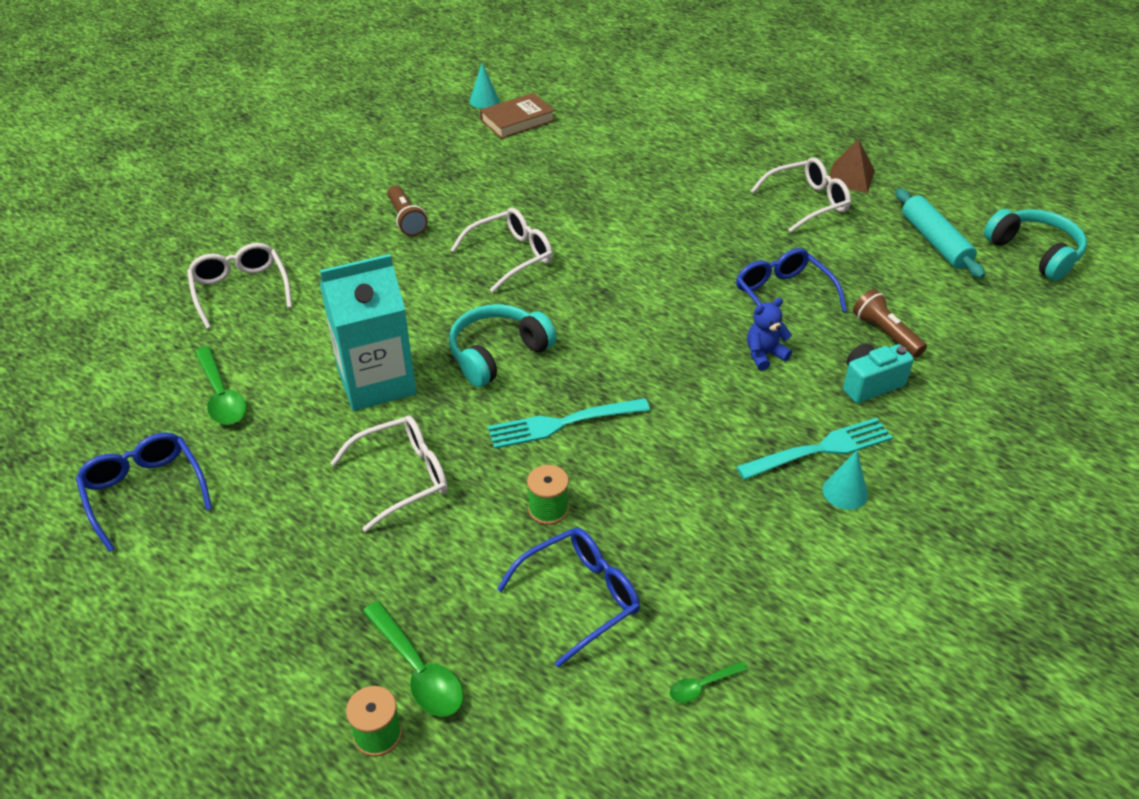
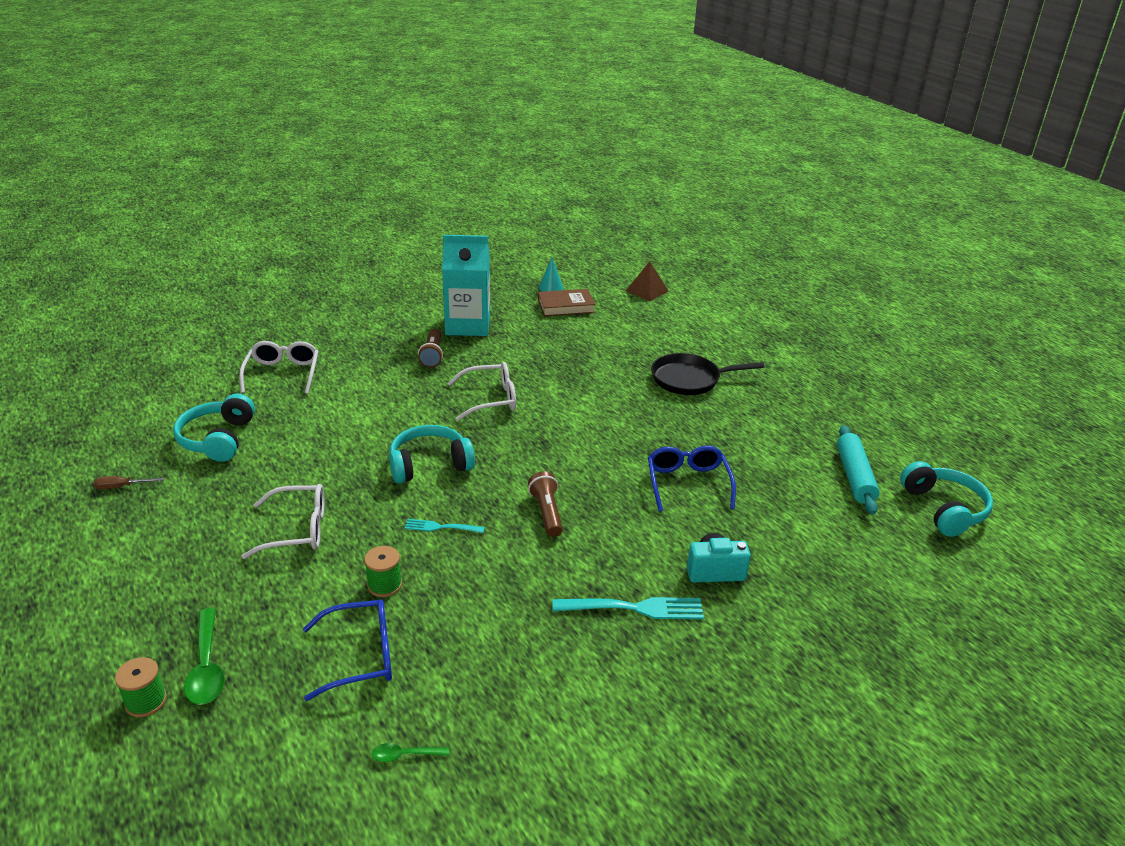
camera: 20 degrees right, 10 degrees down
(144, 492) = (121, 487): blue glasses -> brown screwdriver
(221, 395) = (218, 439): green spoon -> turquoise headphones
(376, 382) = (328, 459): turquoise carton -> turquoise carton (467, 325)
(562, 423) = (441, 527): turquoise fork -> turquoise fork, size x0.58
(708, 176) = (689, 379): none -> black pan
(764, 355) = (639, 523): blue teddy bear -> none
(807, 202) = (761, 419): white glasses -> none
(845, 492) = (631, 647): turquoise cone -> none
(850, 177) = (812, 409): brown pyramid -> brown pyramid (647, 291)
(885, 333) = (757, 536): brown flashlight -> brown flashlight (546, 512)

